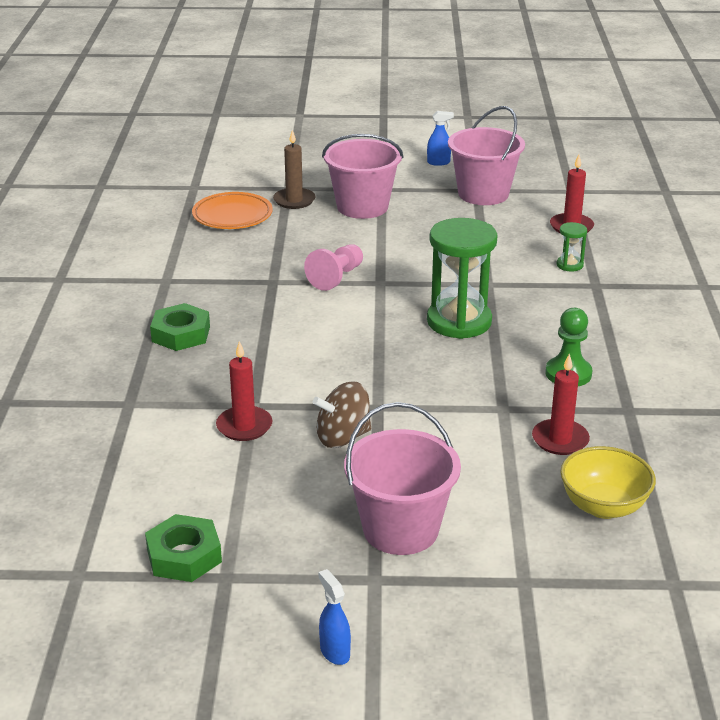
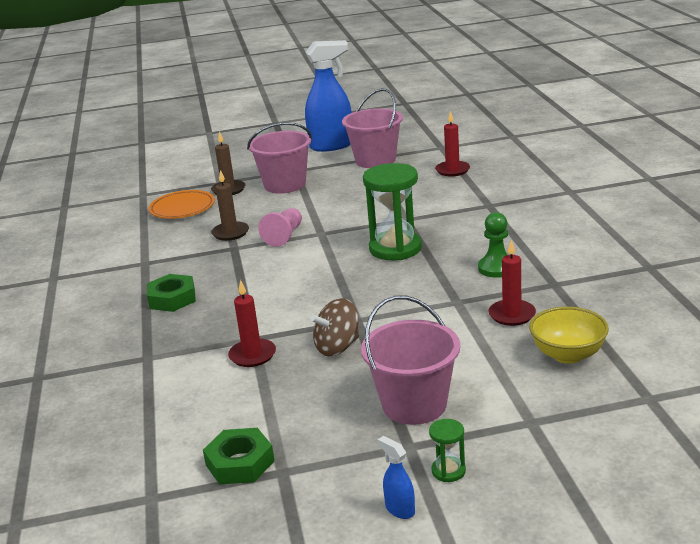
camera: 10 degrees left, 5 degrees down
(276, 260) = (230, 233): none -> brown candle
(438, 162) = (332, 146): blue spray bottle -> blue spray bottle, size x2.45
(569, 265) = (463, 195): green hourglass -> green hourglass (448, 471)

